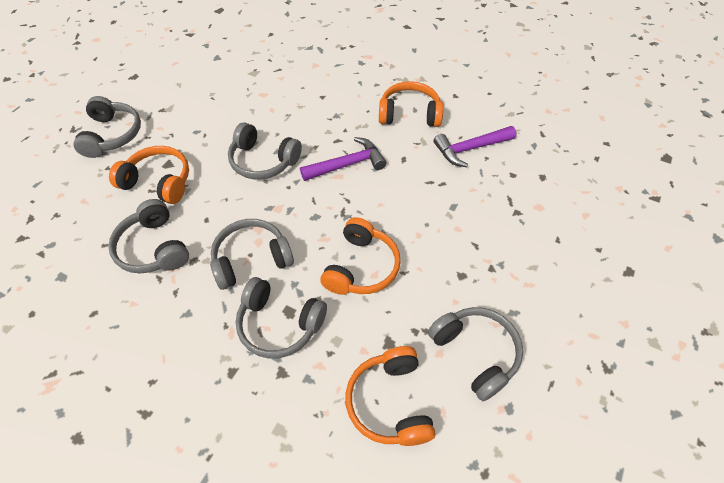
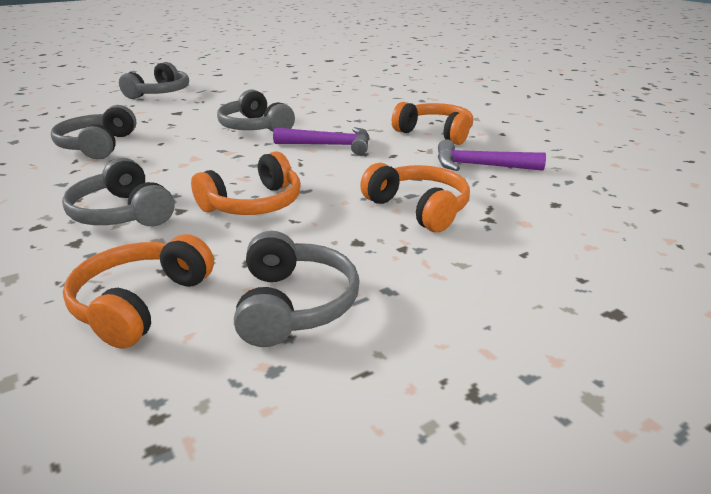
camera: 30 degrees right, 25 degrees down
(158, 182) = (156, 118): orange headphones -> orange headphones (418, 208)
(251, 259) = (161, 171): grey headphones -> none

